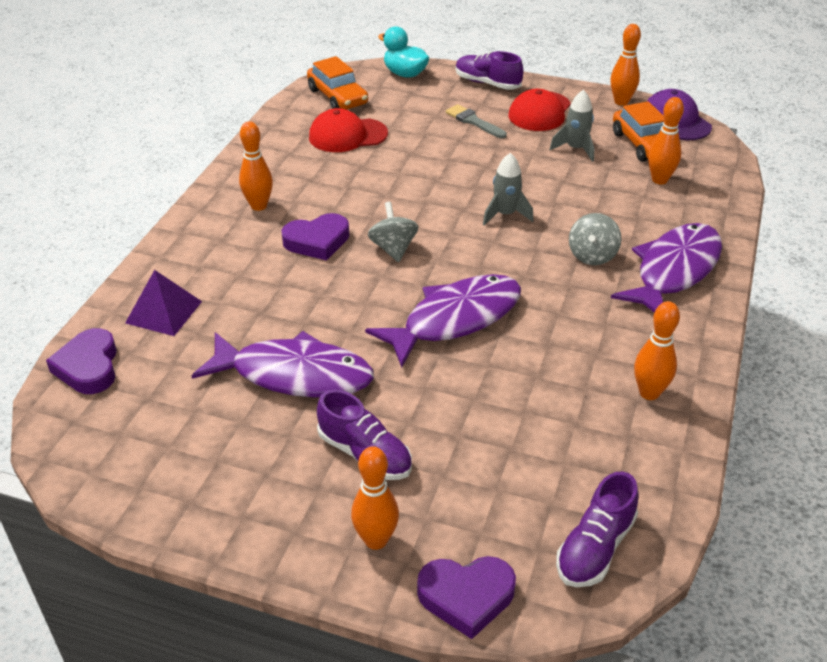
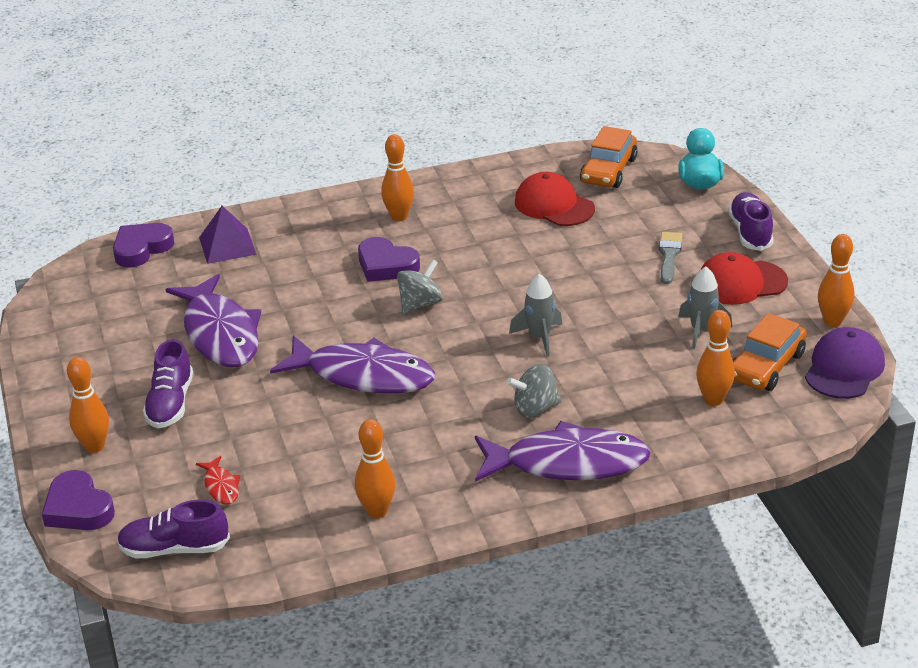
camera: 55 degrees right, 5 degrees down
(528, 474) = (221, 486): none -> red fish

